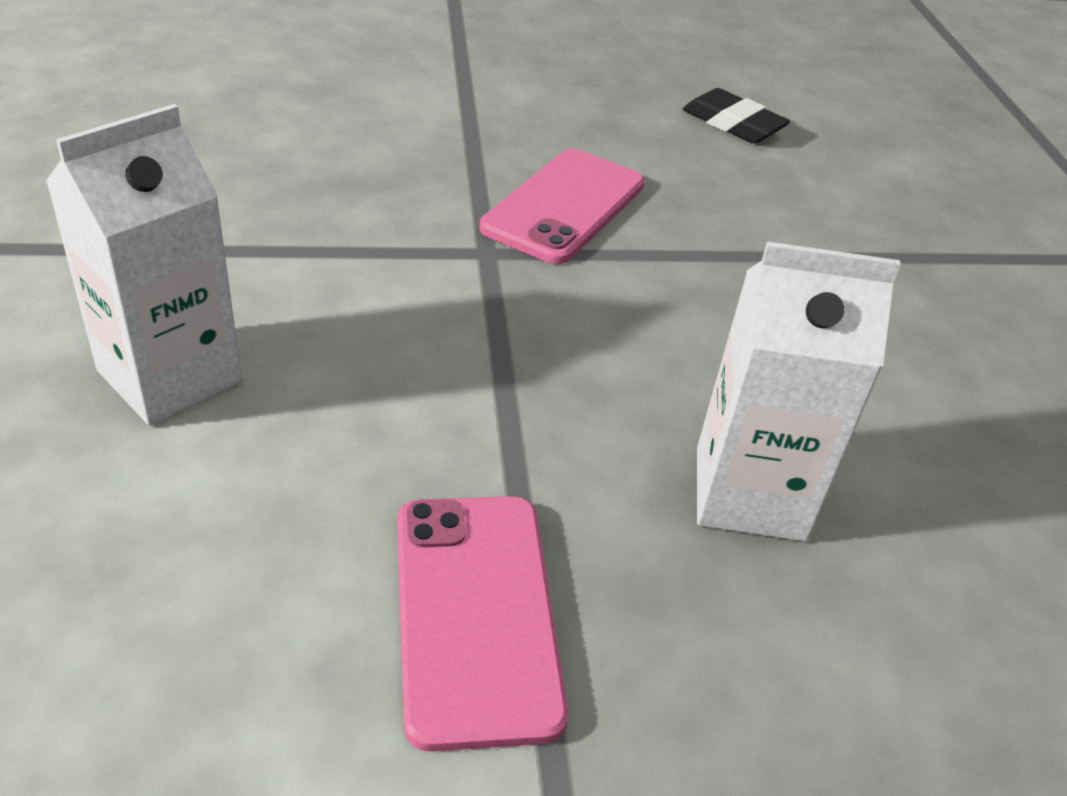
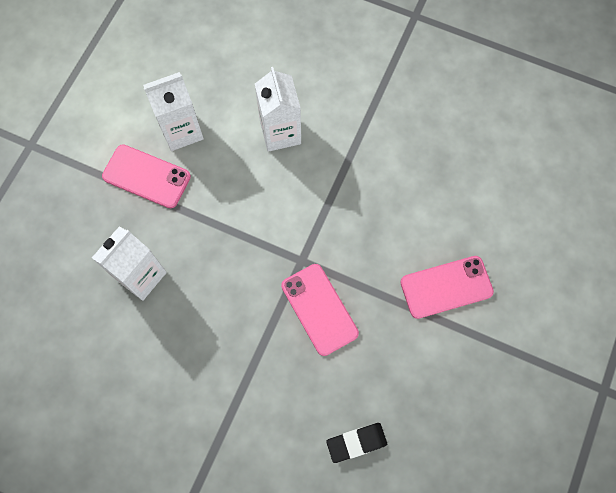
camera: 125 degrees right, 30 degrees up
(265, 595) = (181, 131): none -> white carton
(403, 91) = (446, 287): none -> pink phone

